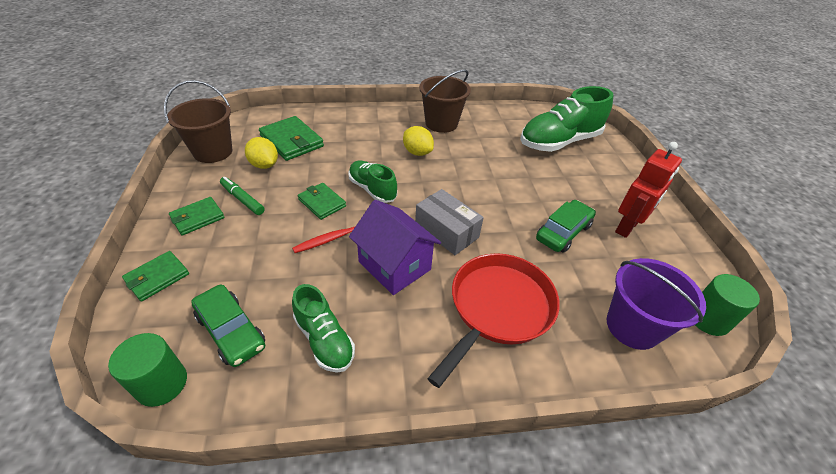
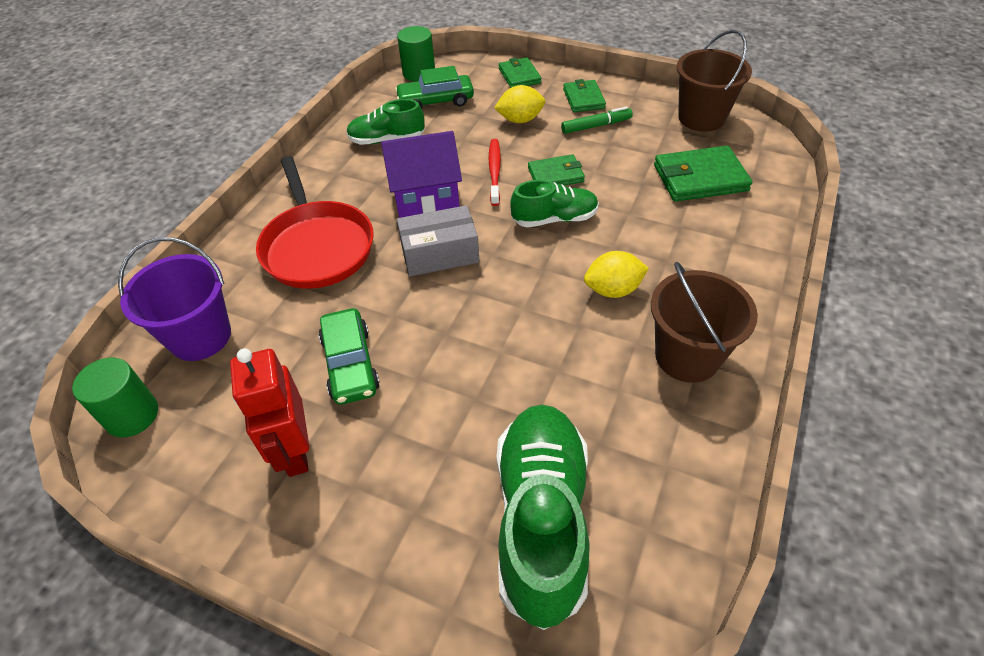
camera: 125 degrees right, 5 degrees up
(264, 165) = (654, 148): yellow lemon -> yellow lemon (520, 120)

